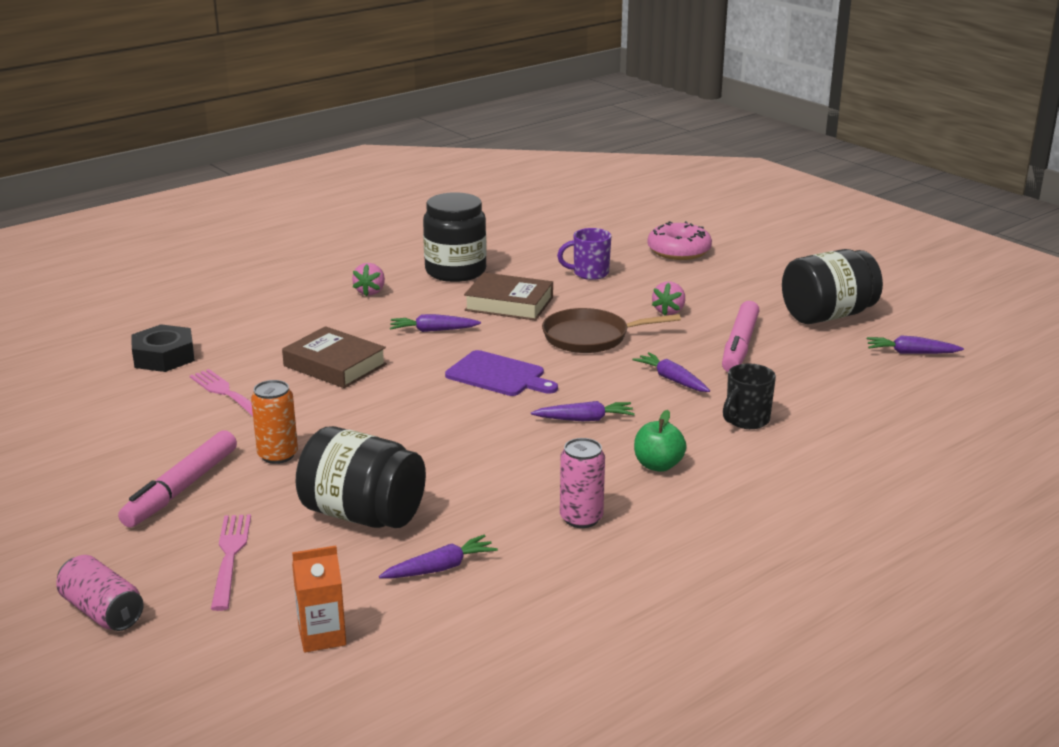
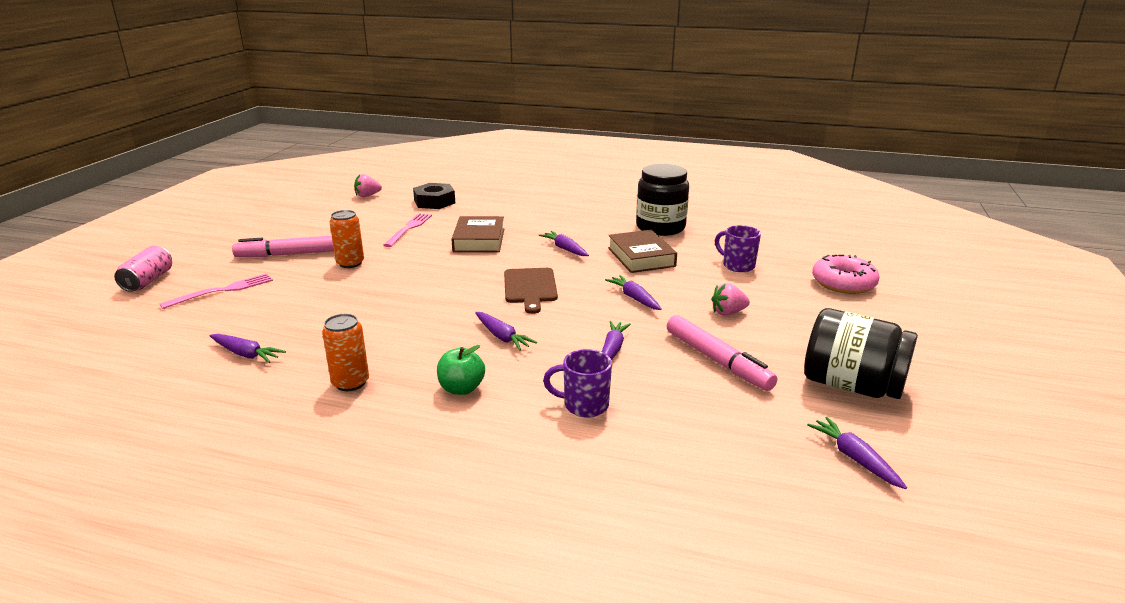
camera: 55 degrees right, 0 degrees up
(322, 636) = (144, 345): orange carton -> none
(363, 515) = (297, 309): black jar -> none
(370, 292) = (589, 217): pink strawberry -> pink strawberry (367, 196)
(499, 375) = (530, 288): purple cutting board -> brown cutting board
(581, 518) = (350, 383): pink can -> orange can
(590, 337) = (634, 298): brown pan -> purple carrot
(739, 346) = (717, 361): pink marker -> pink marker turned 105 degrees counterclockwise
(746, 420) = (584, 405): black mug -> purple mug

